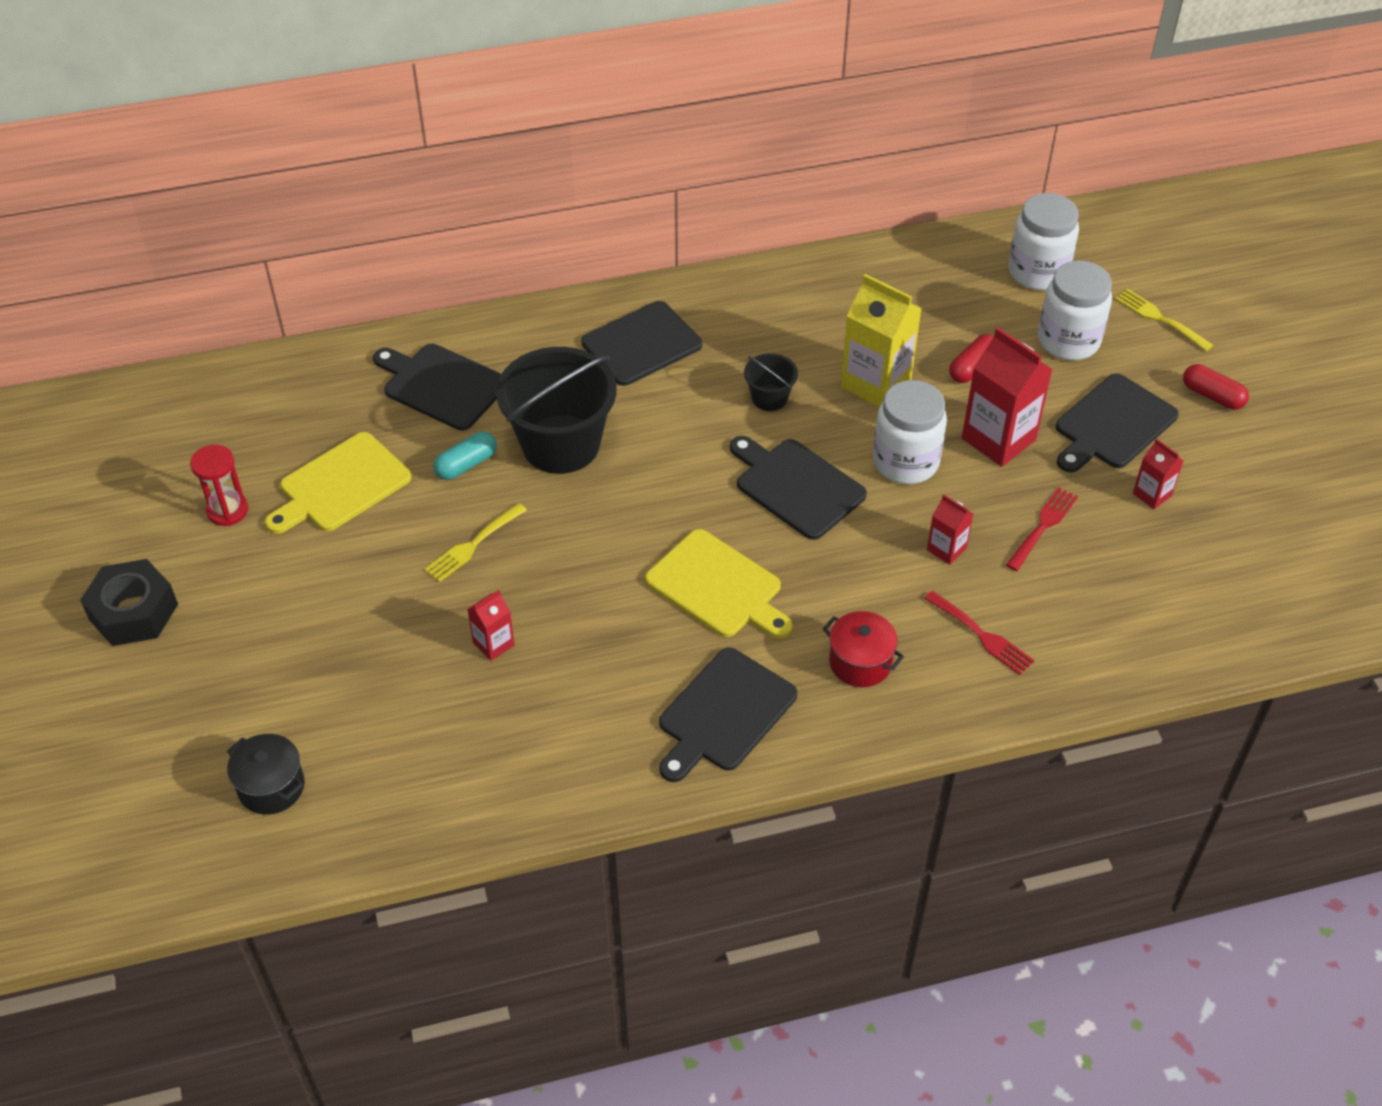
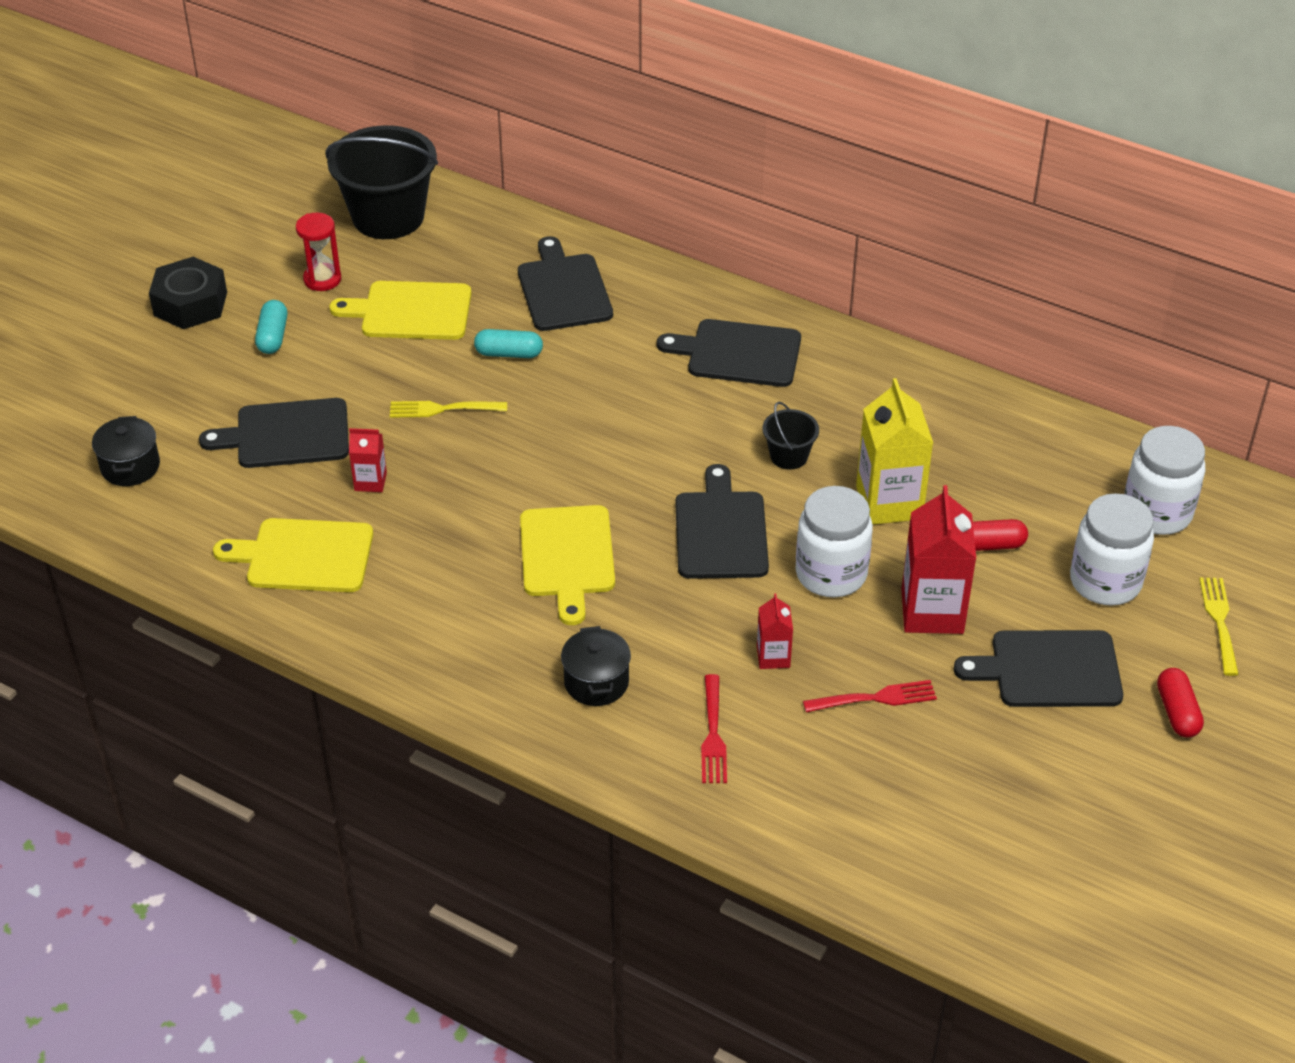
camera: 45 degrees right, 5 degrees down
(249, 587) = (273, 336): none -> turquoise capsule
(521, 743) = (304, 556): none -> yellow cutting board
(561, 444) = (591, 384): black bucket -> black bucket (388, 217)
(724, 714) = (456, 640): black cutting board -> black cutting board (287, 434)
(860, 662) = (596, 682): red pot -> black pot
(1152, 494) = (1005, 744): red carton -> none

